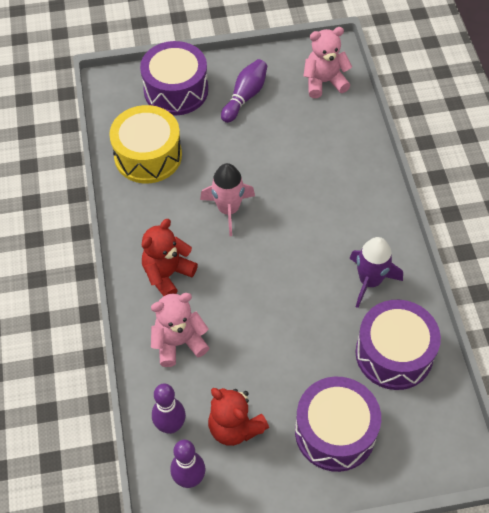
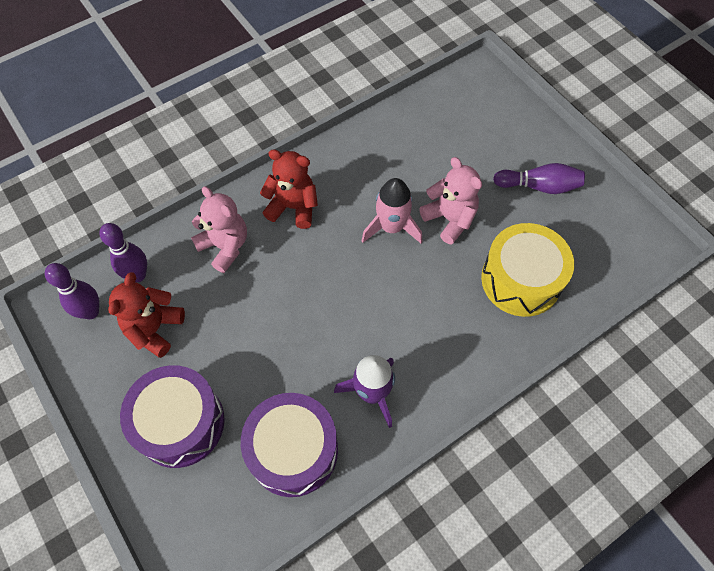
camera: 65 degrees right, 5 degrees up
(148, 156) = (416, 137): yellow drum -> yellow drum (521, 280)
(176, 90) = (508, 126): purple drum -> none
(324, 82) = (608, 251): pink teddy bear -> pink teddy bear (449, 219)

